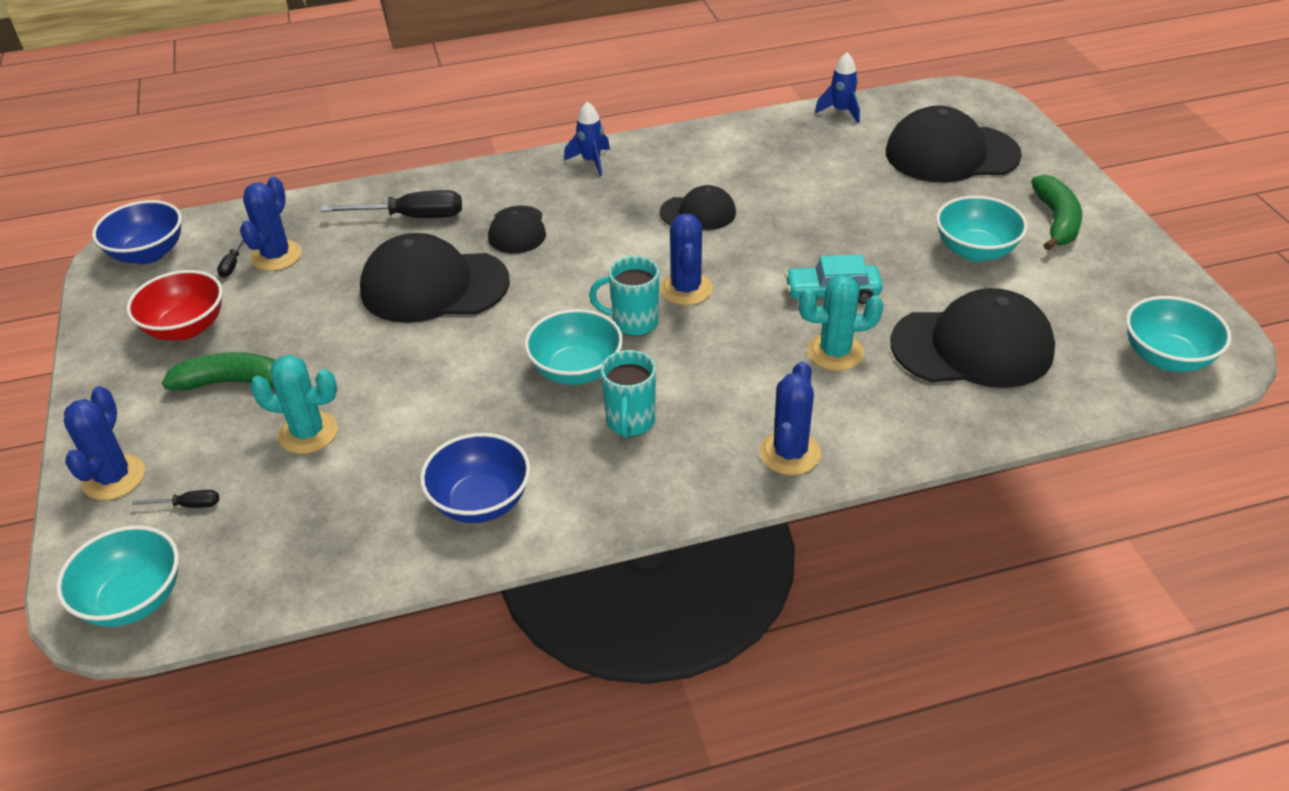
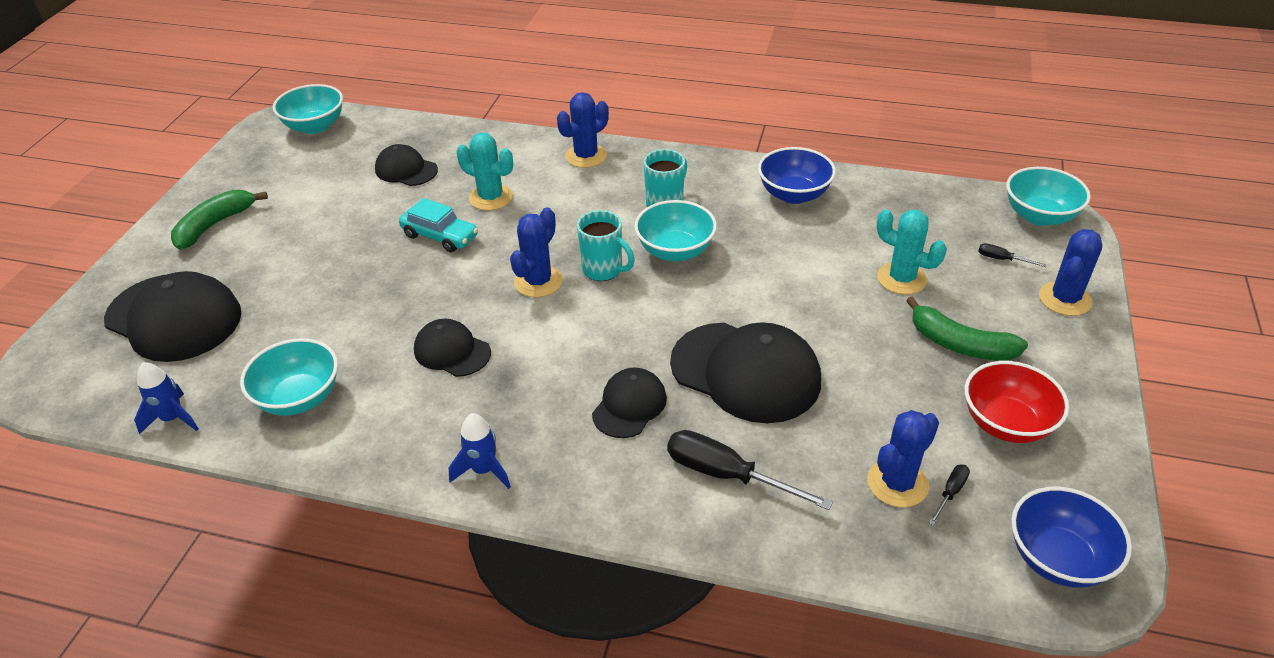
camera: 150 degrees left, 0 degrees up
(972, 347) = (406, 170): black cap -> black cap, size x0.55
(975, 251) = (303, 227): turquoise bowl -> turquoise bowl (299, 398)

